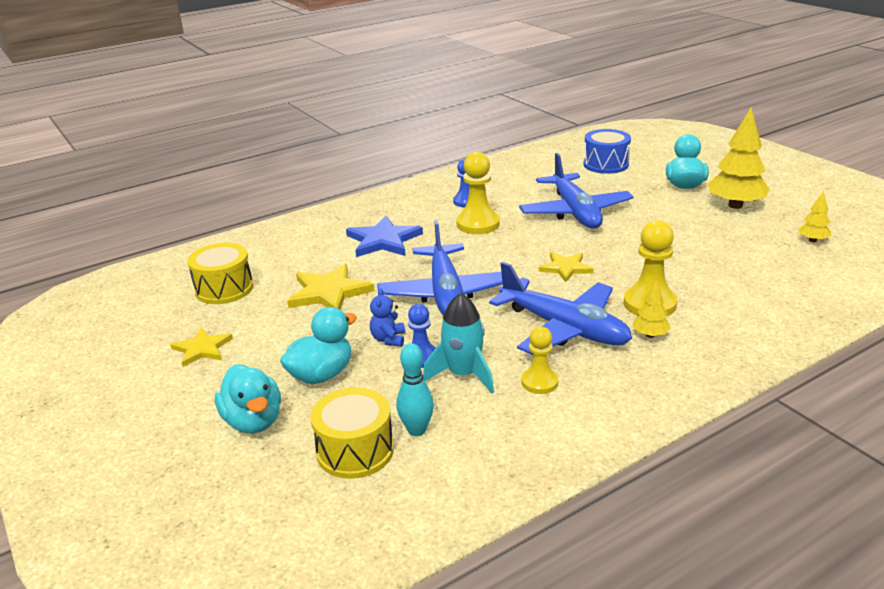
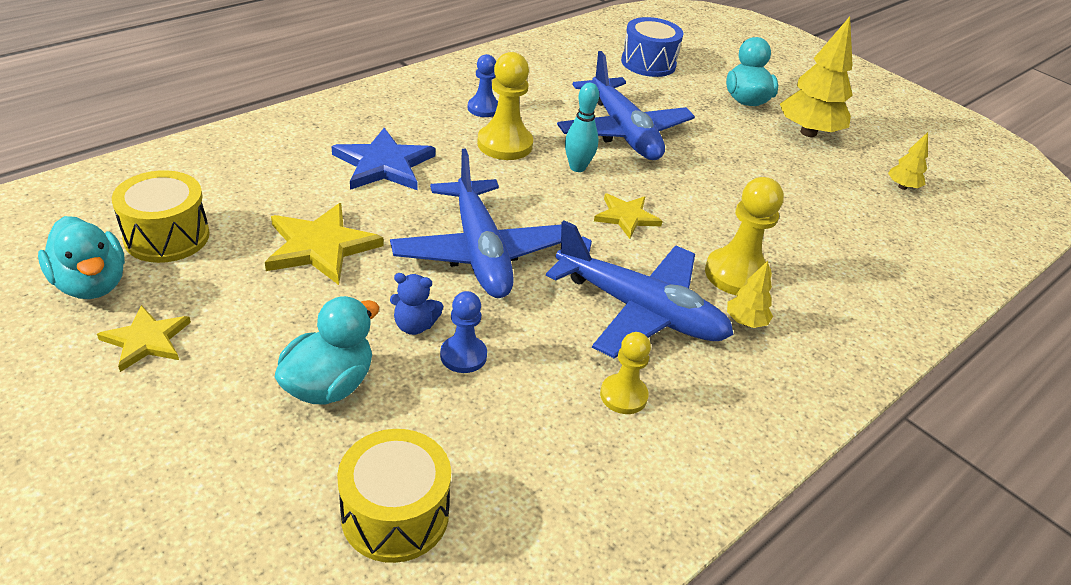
camera: 15 degrees left, 10 degrees up
(253, 421) = (240, 467): turquoise duck -> turquoise duck (91, 284)
(388, 339) = (414, 325): blue teddy bear -> blue teddy bear turned 75 degrees counterclockwise
(416, 430) = (475, 476): turquoise bowling pin -> turquoise bowling pin (577, 167)
(463, 374) = (523, 384): turquoise rocket -> none

